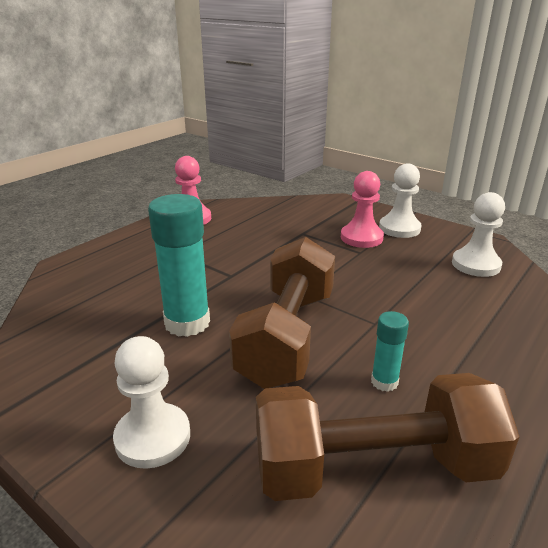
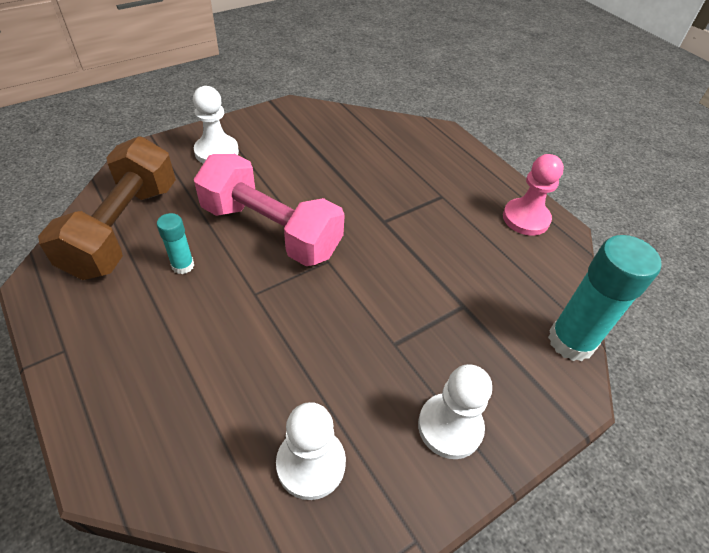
camera: 105 degrees right, 20 degrees up
(187, 323) = (320, 182): turquoise glue stick -> turquoise glue stick (571, 341)
(287, 336) = (270, 230): brown dumbbell -> pink dumbbell
(361, 238) = (432, 363): pink pawn -> none

